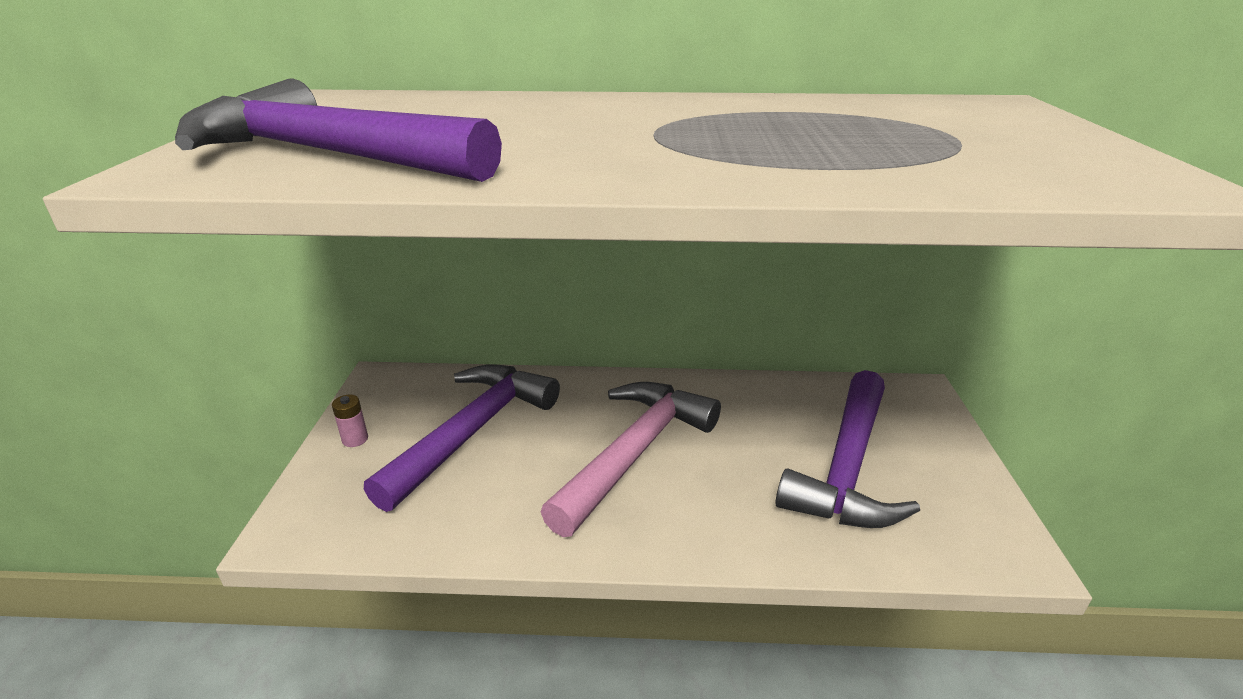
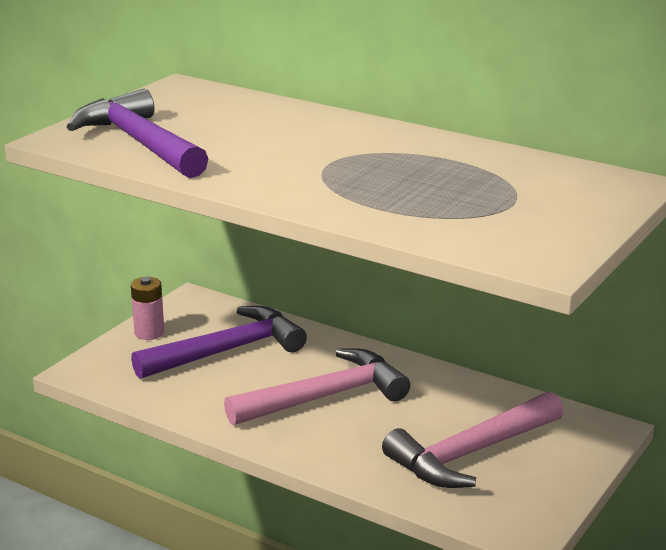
camera: 30 degrees right, 5 degrees down
(355, 439) = (149, 333): pink battery -> pink battery, size x1.57
(846, 466) = (471, 453): purple hammer -> pink hammer

